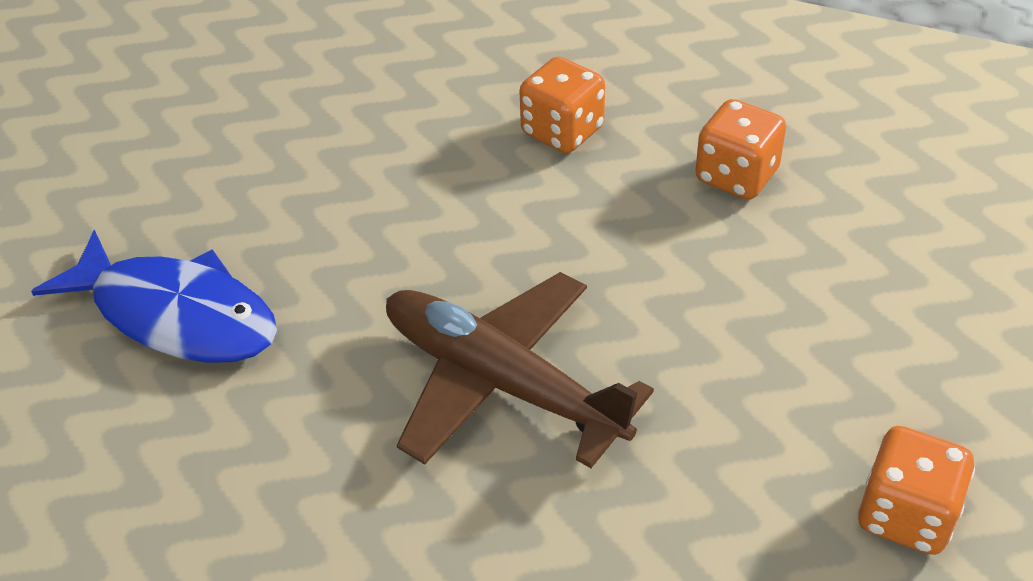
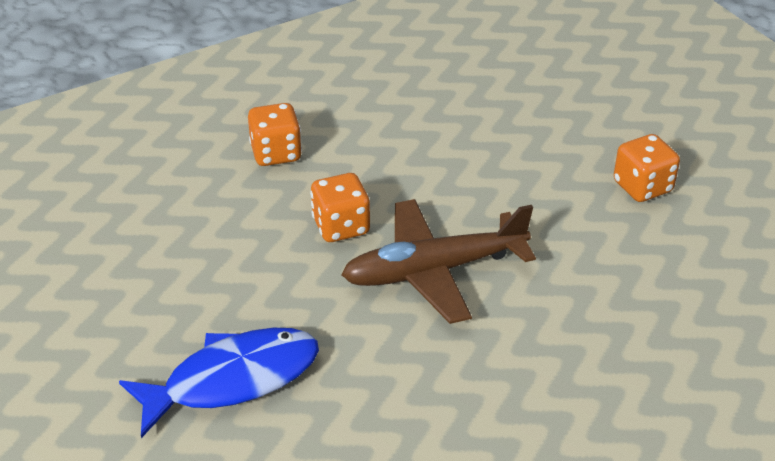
camera: 55 degrees left, 5 degrees down
(736, 176) = (386, 115): orange dice -> orange dice (341, 226)

